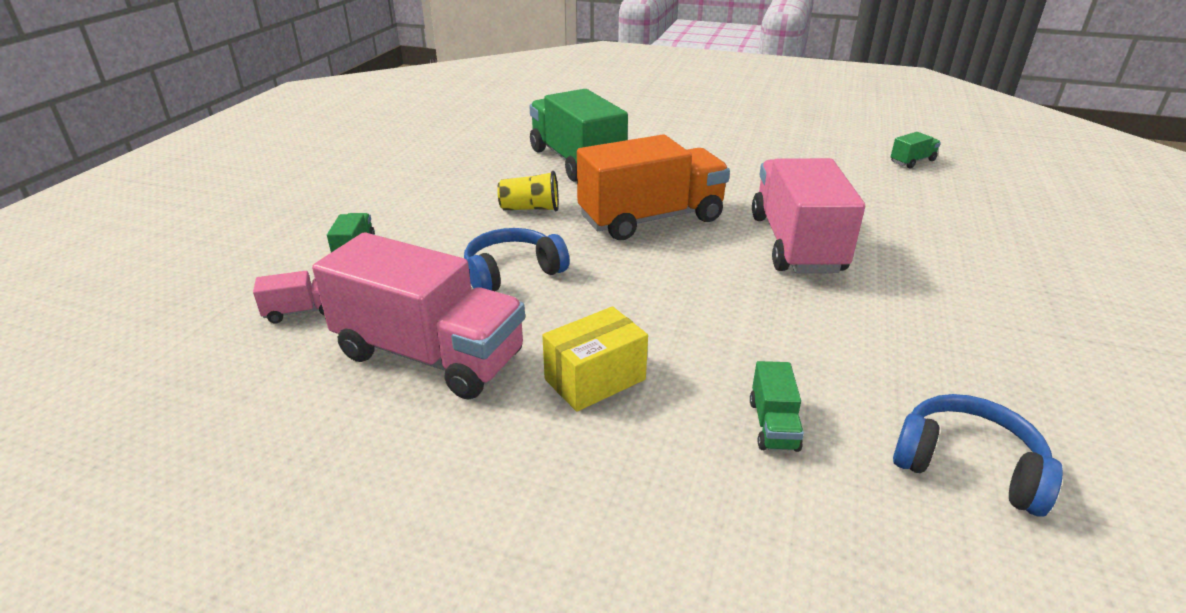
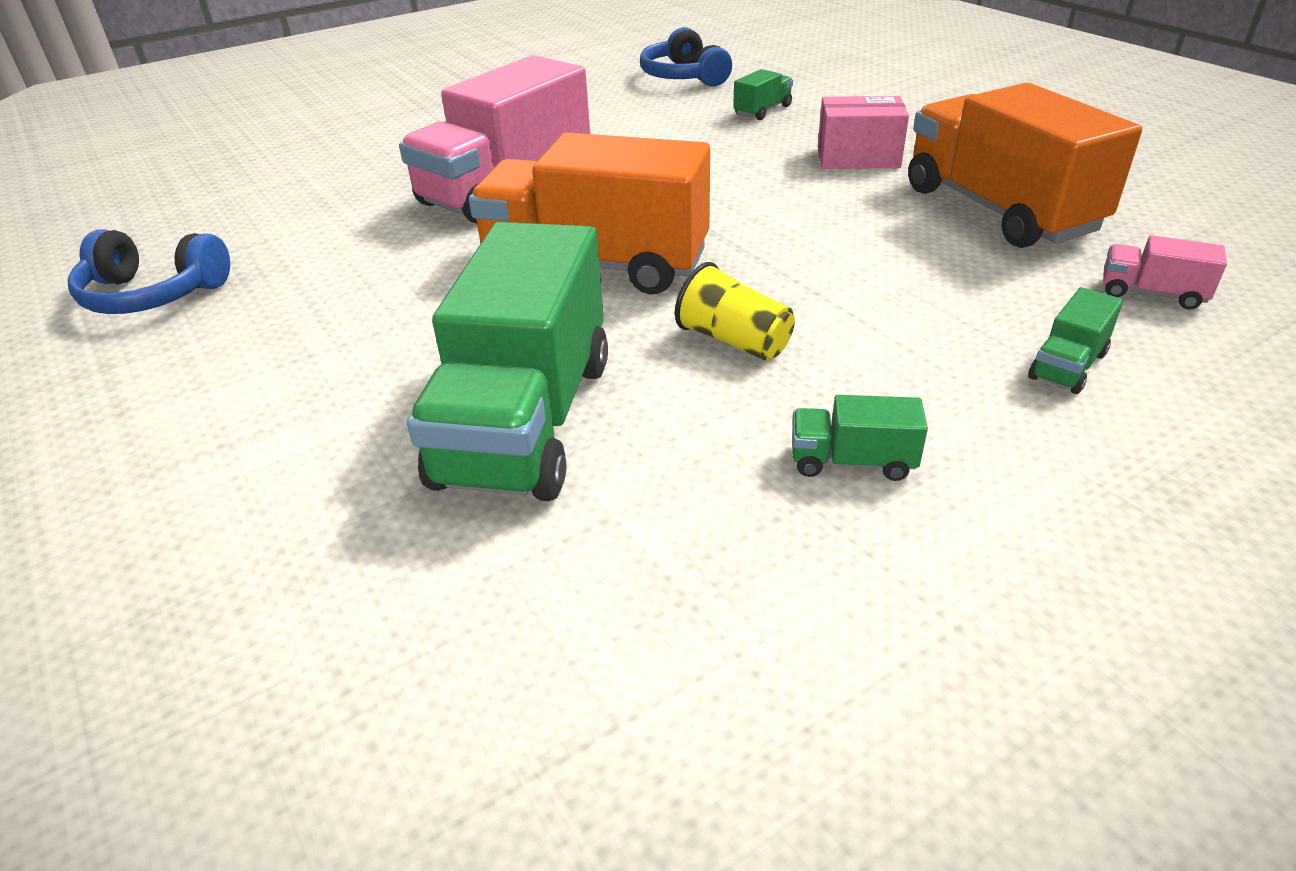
camera: 140 degrees left, 5 degrees up
(430, 355) = (999, 210): pink truck -> orange truck
(512, 273) = (852, 256): blue headphones -> blue headphones (153, 294)
(595, 379) = (858, 158): yellow box -> pink box
(912, 161) = (138, 223): green truck -> green truck (852, 461)

